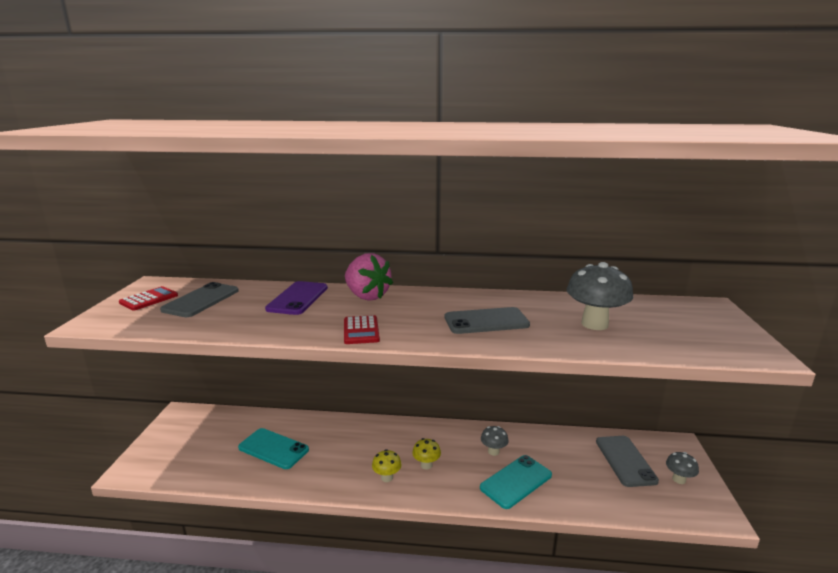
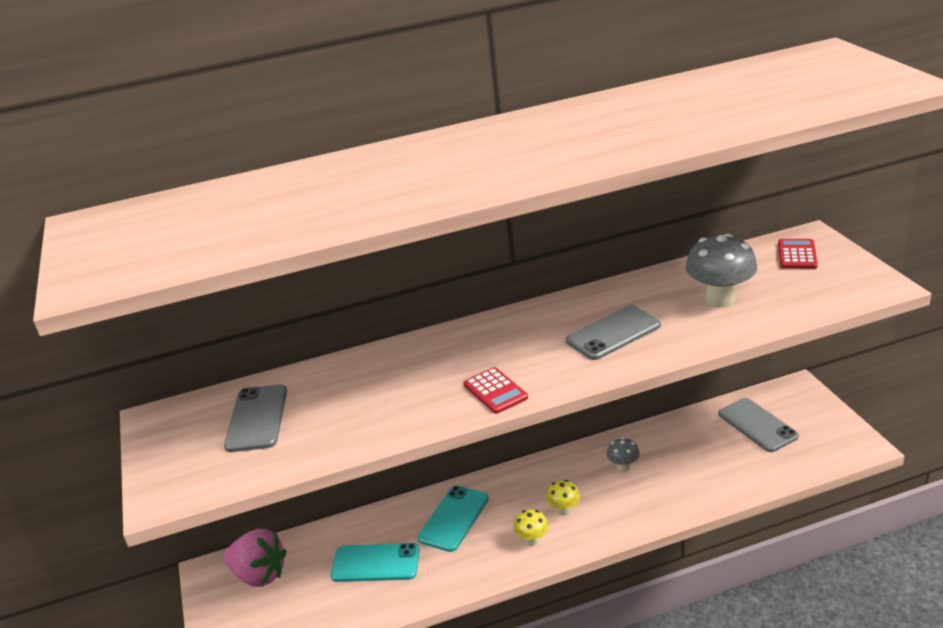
camera: 20 degrees left, 10 degrees up
(149, 299) = (185, 441): red calculator -> red calculator (797, 255)
(298, 298) = (374, 374): purple phone -> none
(366, 296) = (452, 343): pink strawberry -> pink strawberry (259, 575)
(516, 481) = (666, 490): turquoise phone -> turquoise phone (453, 518)
(679, 479) = (814, 425): grey mushroom -> none

